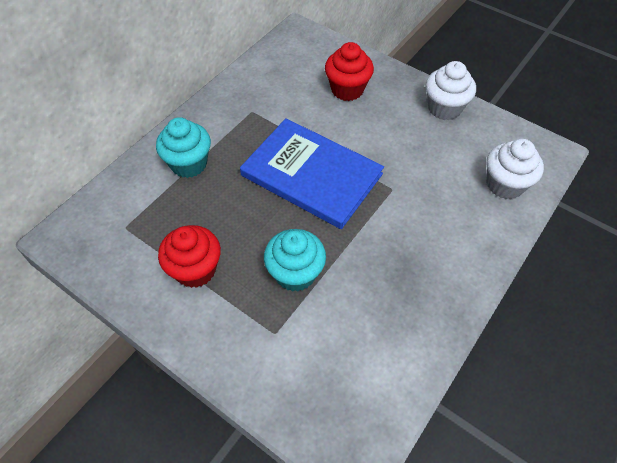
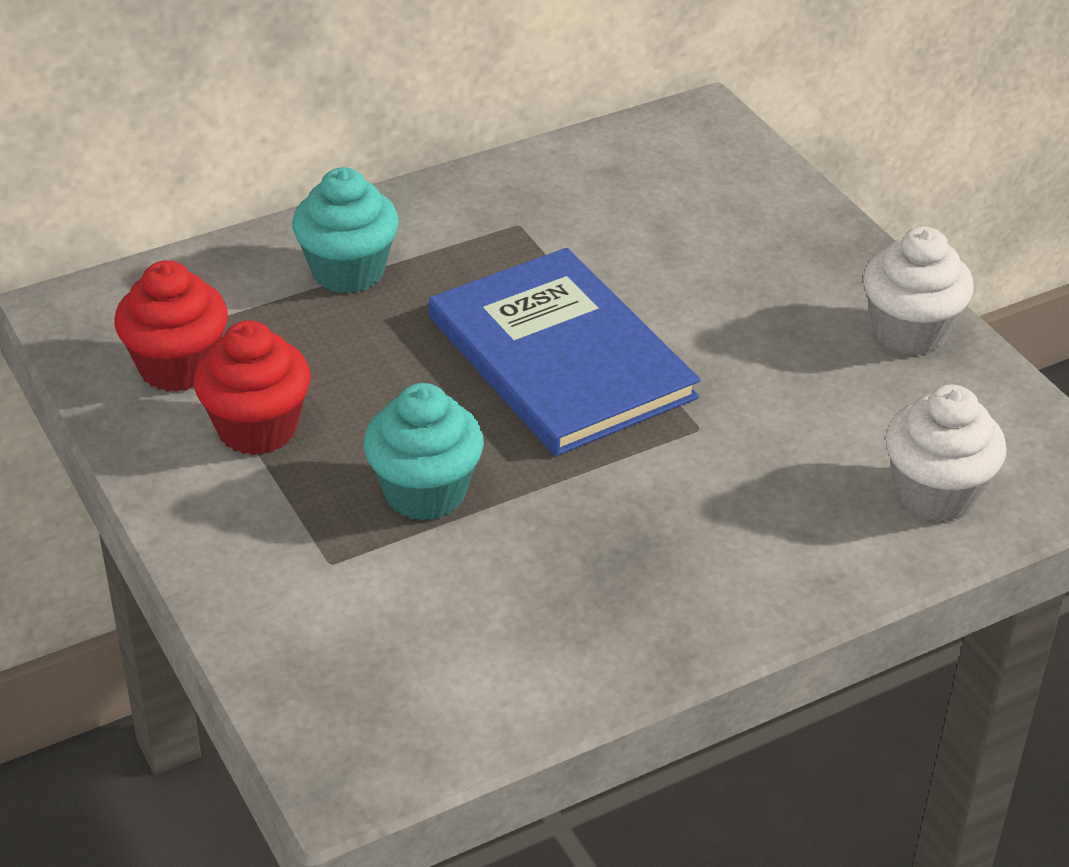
camera: 25 degrees right, 15 degrees down
(347, 89) = (731, 242): red cupcake -> red cupcake (178, 367)

